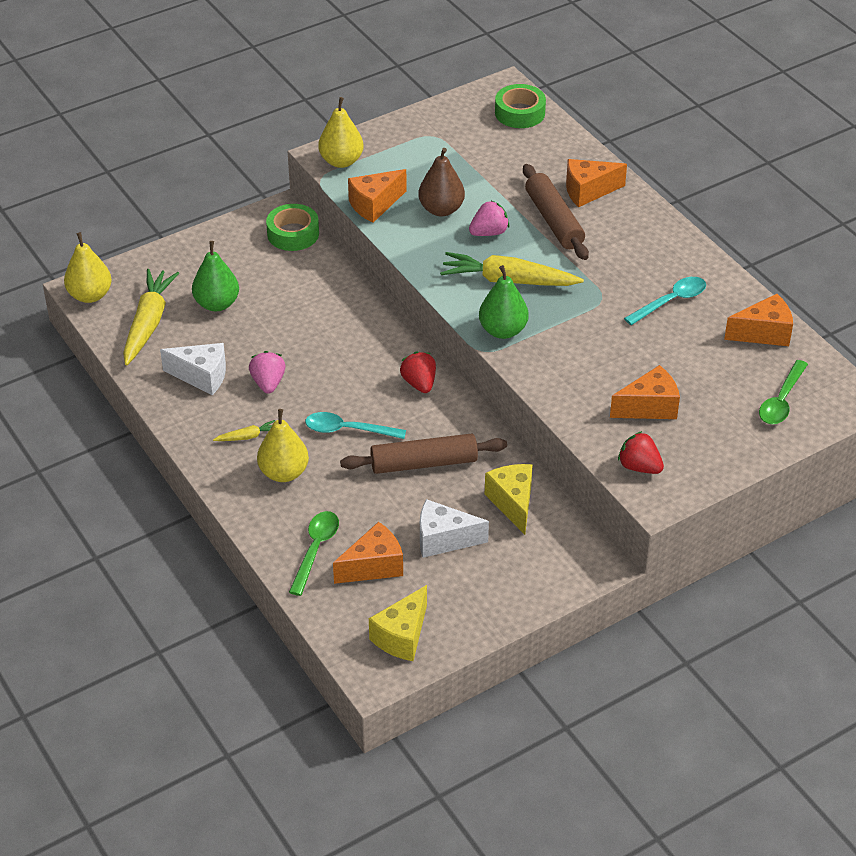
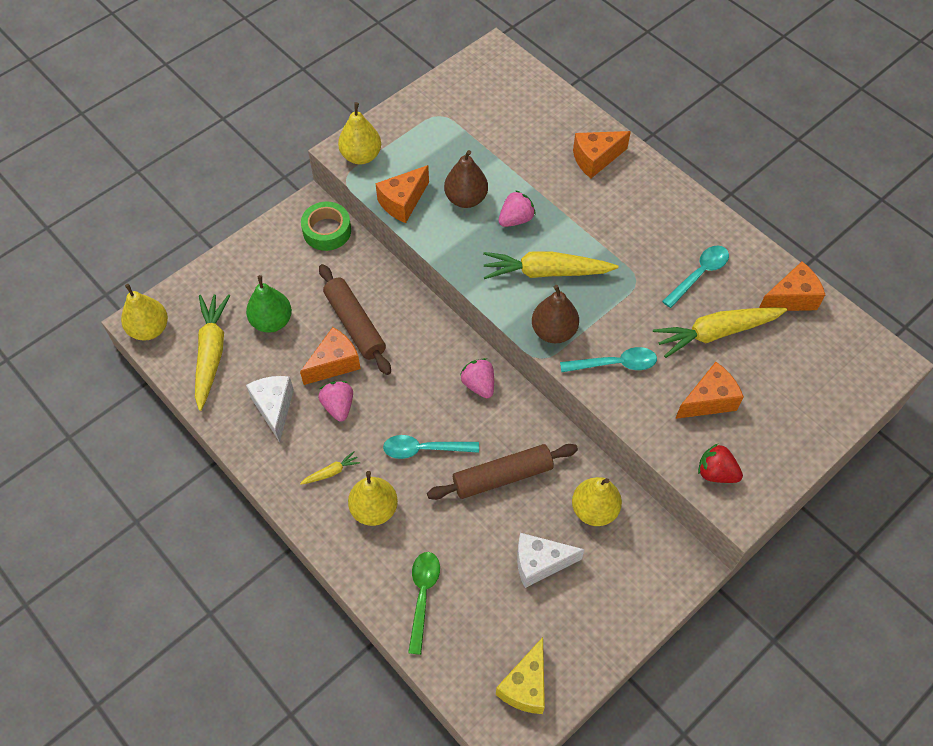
camera: 10 degrees left, 15 degrees up
(202, 376) = (274, 408): white cheese -> white cheese turned 105 degrees counterclockwise
(373, 566) = (481, 606): orange cheese -> orange cheese (334, 363)
(419, 383) = (479, 385): red strawberry -> pink strawberry
(503, 330) = (553, 331): green pear -> brown pear
(513, 503) = (594, 510): yellow cheese -> yellow pear
(519, 113) = (513, 79): green tape -> none
(554, 220) = (572, 197): brown rolling pin -> brown rolling pin (355, 324)
(559, 365) = (615, 364): none -> turquoise spoon
(674, 352) = (716, 333): none -> yellow carrot
(781, 401) = (826, 374): green spoon -> none

